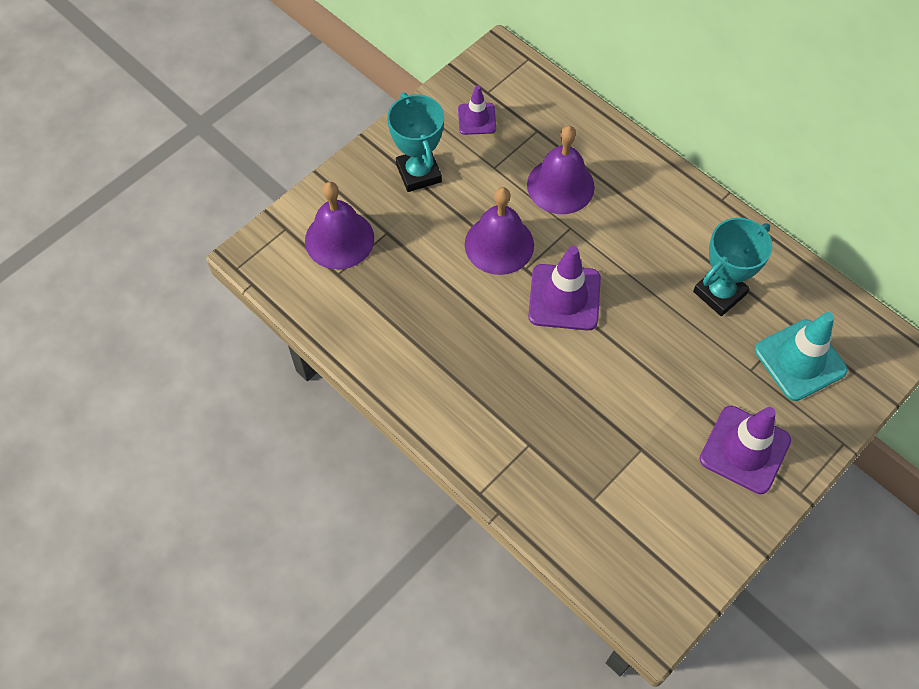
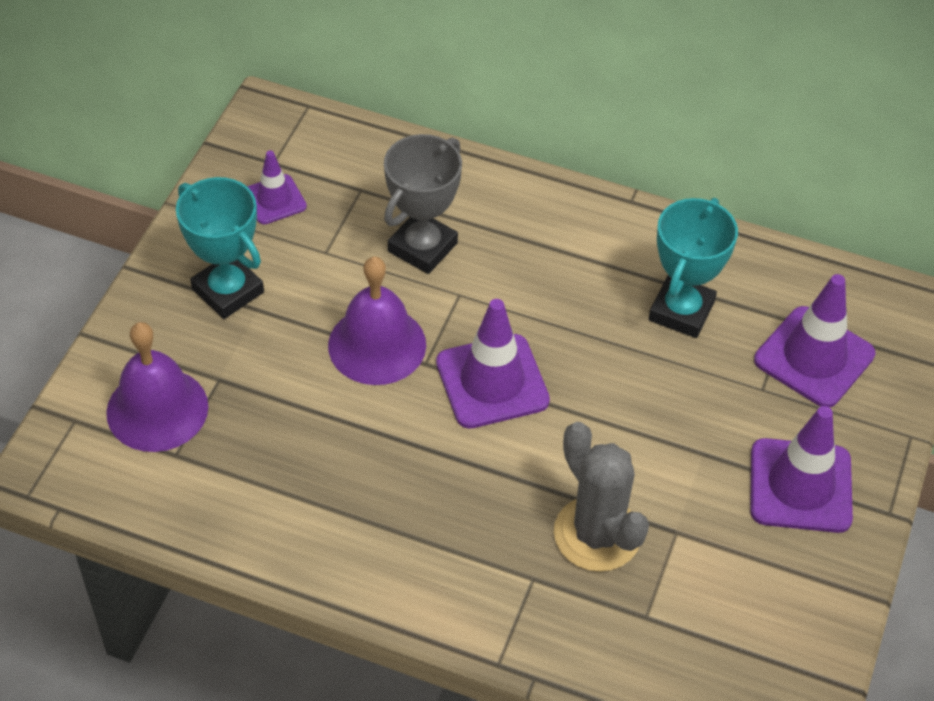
camera: 25 degrees left, 10 degrees down
(560, 185) = (422, 247): purple bell -> grey trophy
(586, 430) = (597, 534): none -> grey cactus
(800, 360) = (814, 357): turquoise traffic cone -> purple traffic cone

